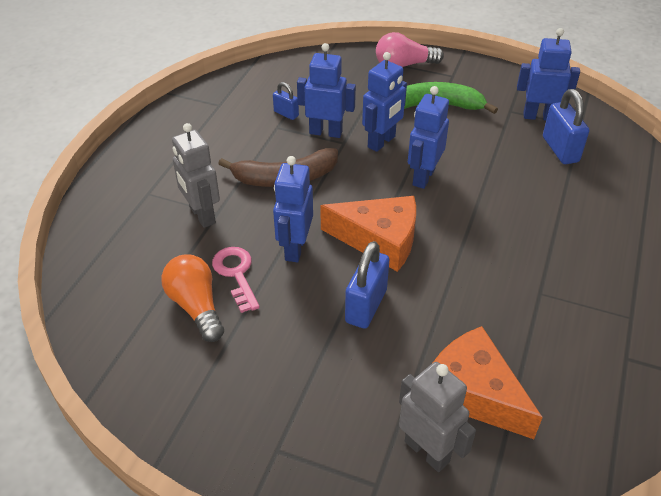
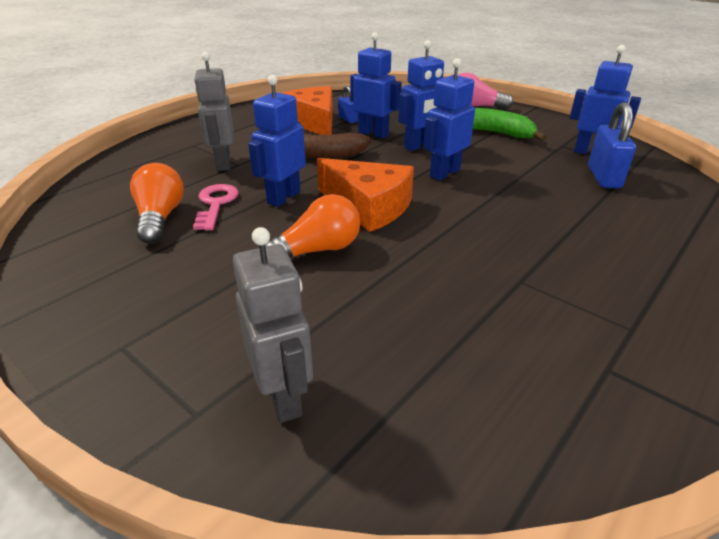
camera: 20 degrees right, 10 degrees down
(366, 306) = (317, 250): blue padlock -> orange light bulb
(473, 392) = (381, 352): orange cheese -> orange cheese (313, 122)

